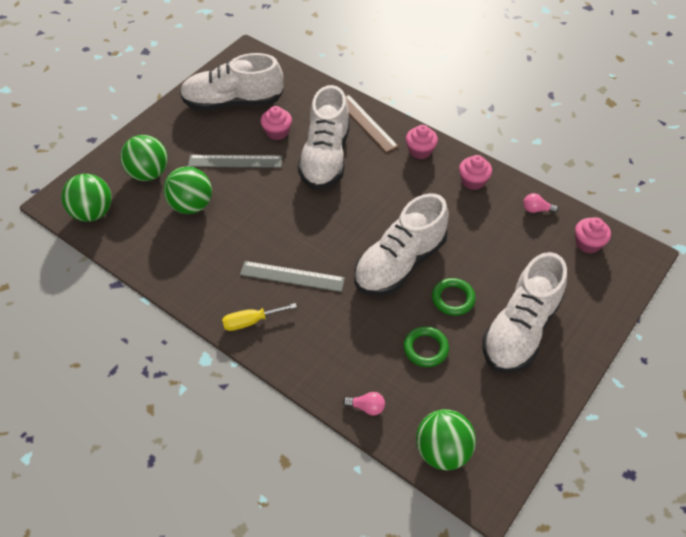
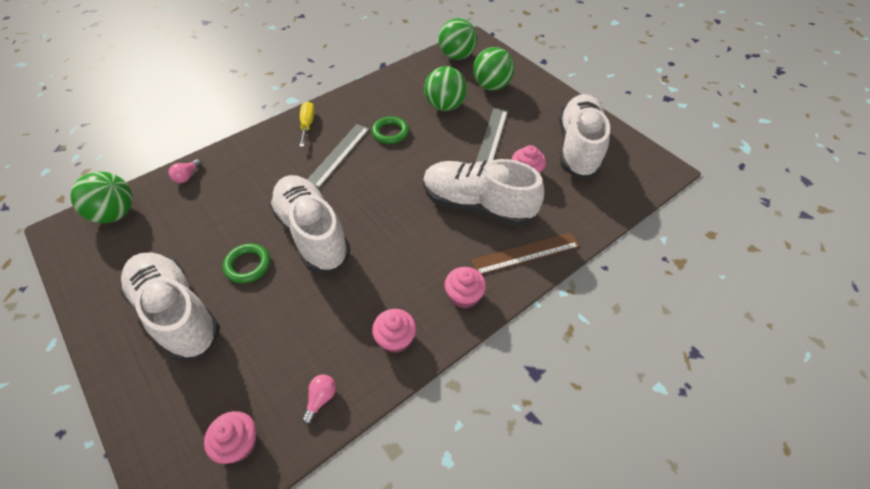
camera: 105 degrees right, 0 degrees up
(425, 348) = (210, 228): green ring -> green ring (390, 132)

